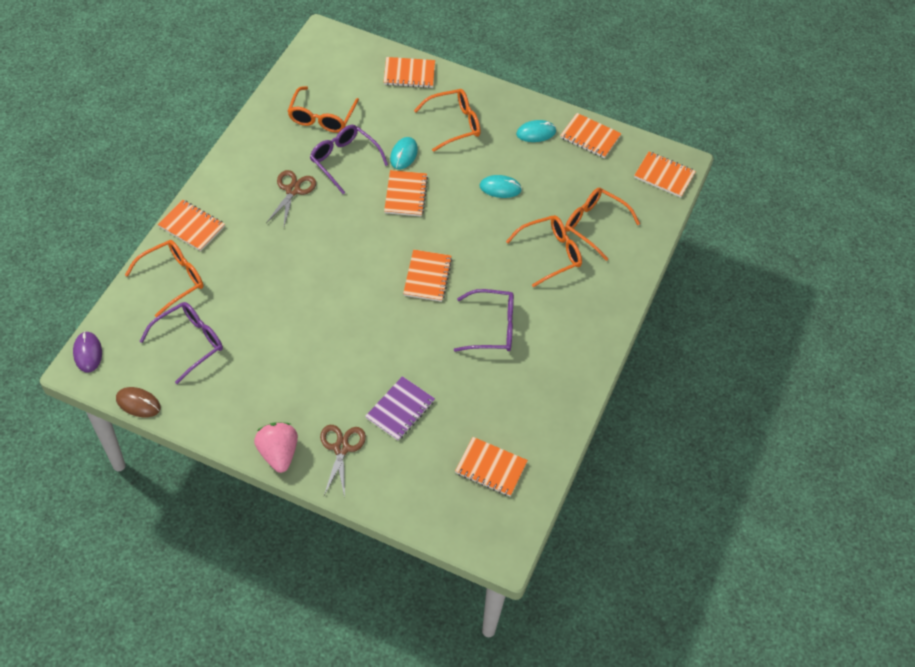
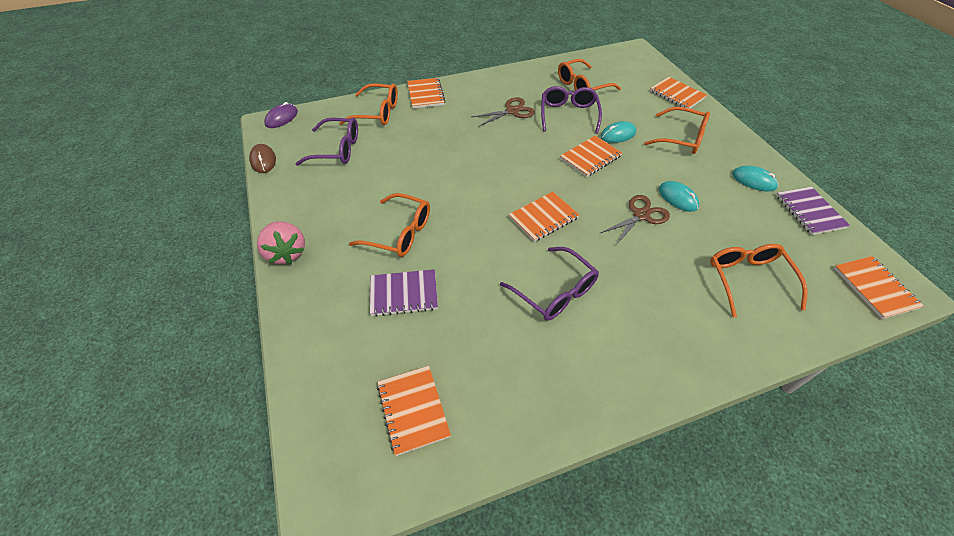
camera: 50 degrees right, 5 degrees down
(278, 453) = (286, 253): pink strawberry -> pink strawberry turned 120 degrees clockwise
(341, 448) = (327, 285): brown scissors -> brown scissors (641, 215)
(550, 254) = (675, 273): orange glasses -> orange glasses (399, 233)
(590, 137) = (809, 212): orange notebook -> purple notebook

